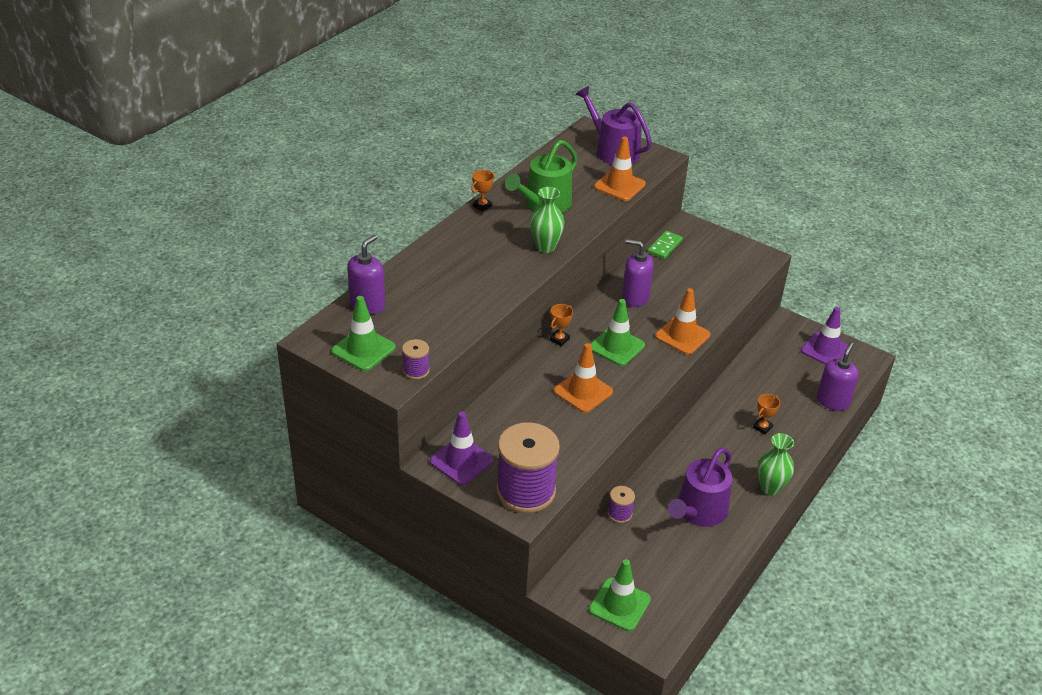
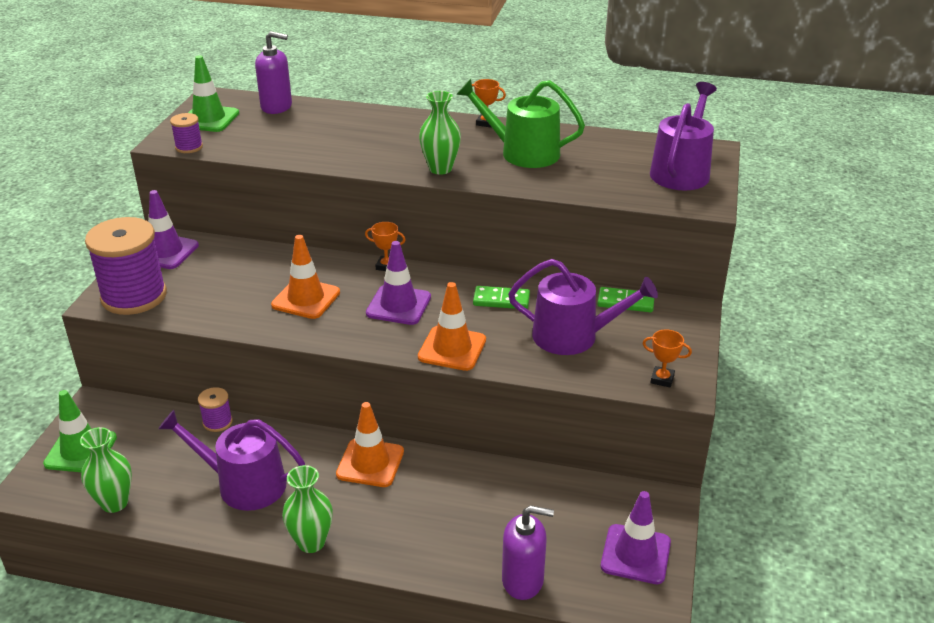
camera: 70 degrees right, 5 degrees down
(616, 346) = (398, 305): green traffic cone -> purple traffic cone
(619, 186) = (608, 188): orange traffic cone -> orange traffic cone (370, 463)
(635, 297) = (501, 300): purple soap dispenser -> green domino
(692, 280) = (573, 336): none -> purple watering can
(692, 589) = (114, 503): none -> green vase
(762, 427) = (424, 514): orange trophy -> orange trophy (662, 379)

